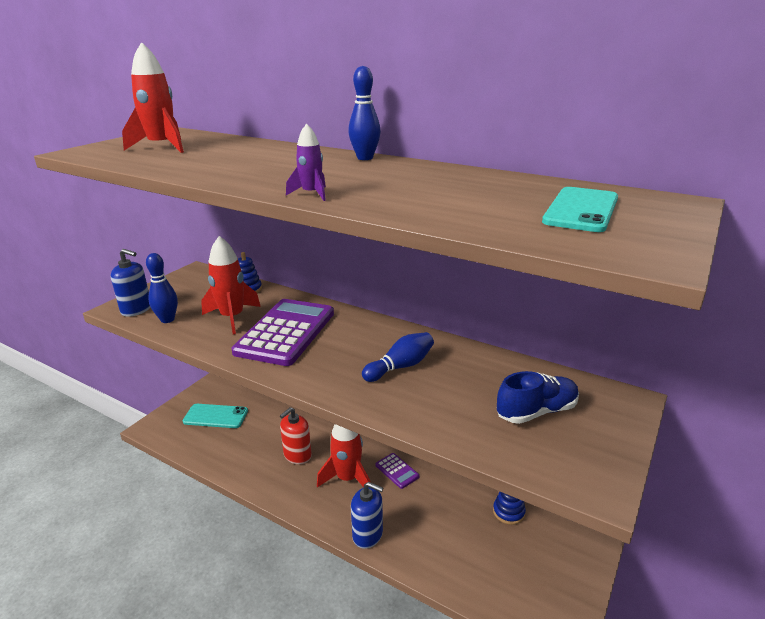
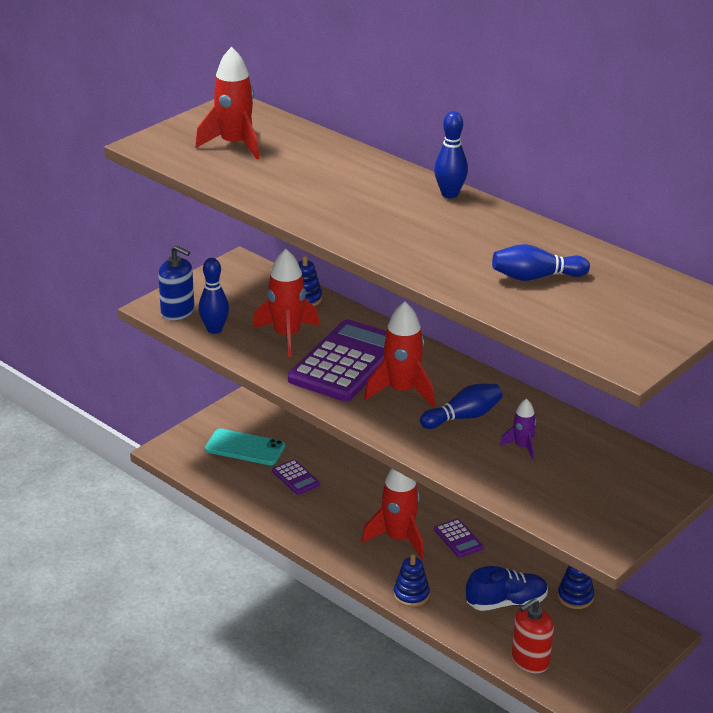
camera: 10 degrees right, 5 degrees up
(257, 436) = (296, 478): none -> purple calculator
(297, 455) = (342, 506): red soap dispenser -> red soap dispenser (530, 660)
(311, 194) = (386, 252): purple rocket -> purple rocket (522, 447)
(339, 351) = (402, 391): none -> red rocket
(367, 534) = (411, 595): blue soap dispenser -> blue stacking toy
(480, 199) = (536, 277): none -> blue bowling pin
(536, 411) = (584, 479): blue shoe -> blue shoe (506, 602)
(581, 210) = (615, 303): turquoise phone -> none

